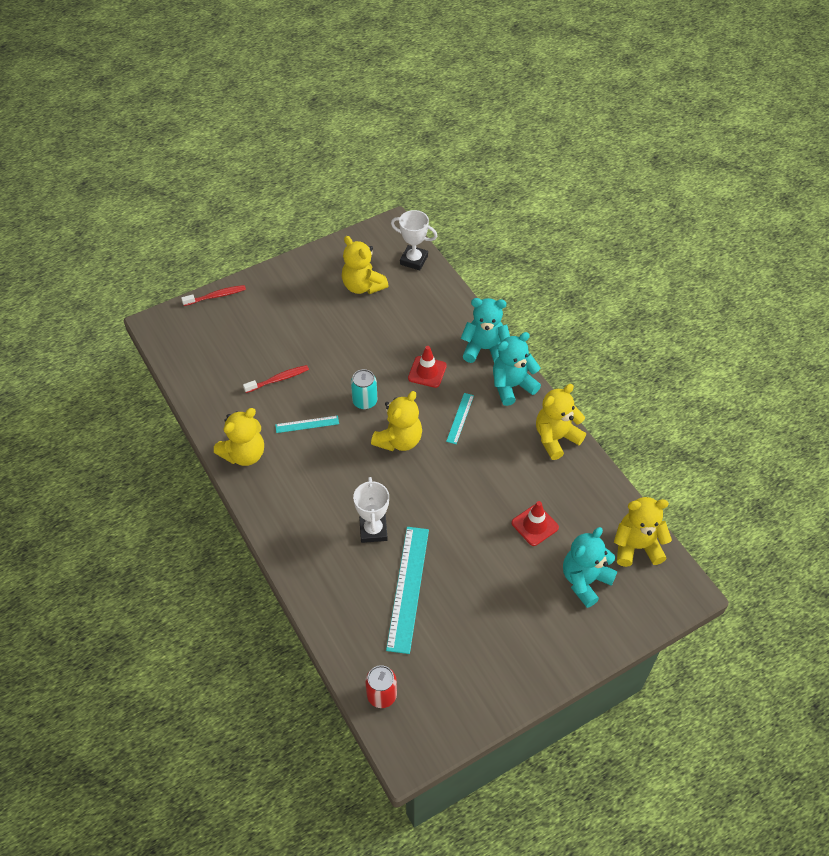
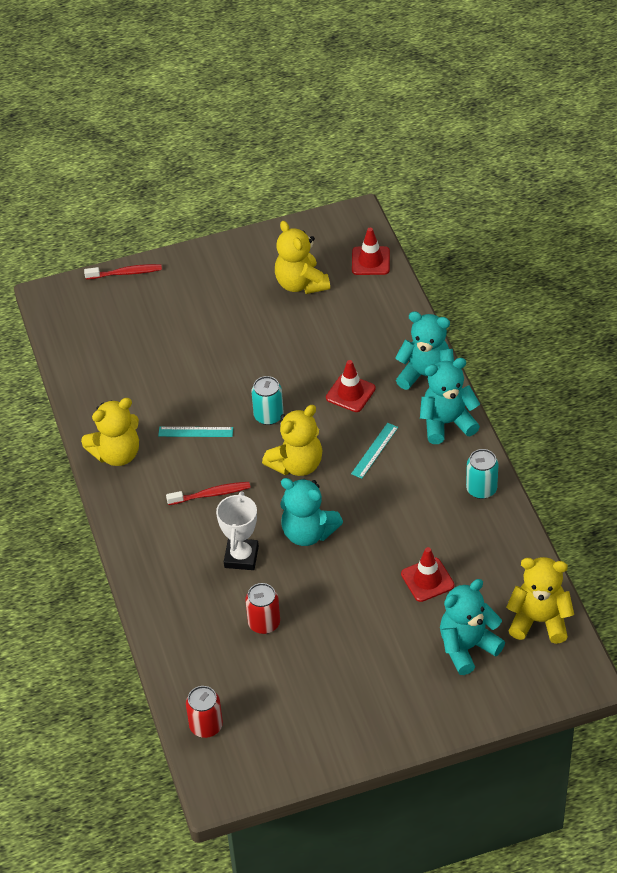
camera: 15 degrees right, 5 degrees down
(278, 379) = (175, 377): red toothbrush -> red toothbrush (211, 494)
(408, 588) = (264, 623): turquoise ruler -> red can
(414, 260) = (370, 261): white trophy -> red traffic cone
(424, 499) = (308, 533): none -> turquoise teddy bear
(556, 438) = (481, 489): yellow teddy bear -> turquoise can

